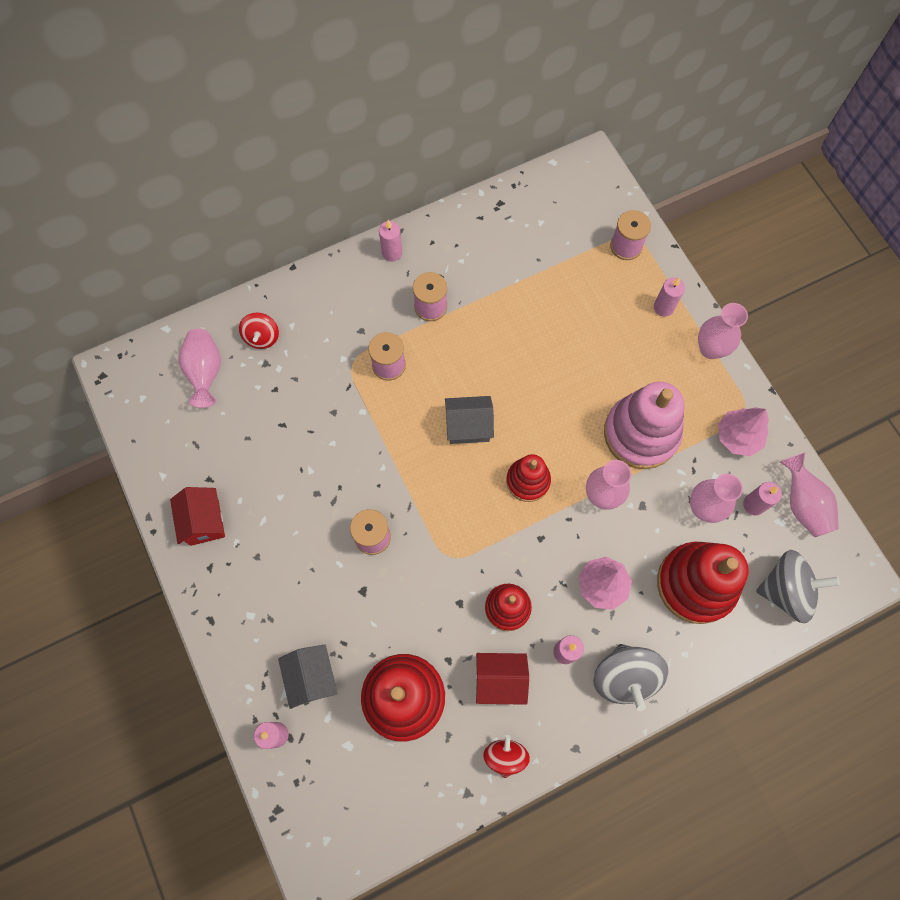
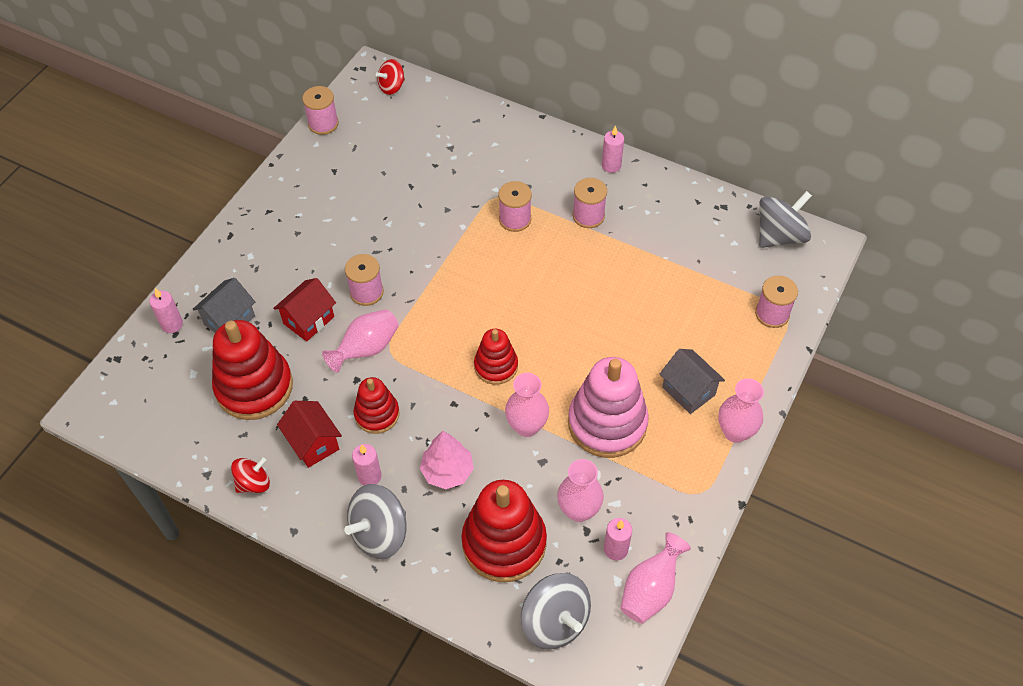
camera: 55 degrees right, 15 degrees down
(142, 454) = (323, 124): none -> pink spool
(204, 522) = (300, 187): red house -> red house (309, 320)
(205, 372) = (414, 119): pink vase -> pink vase (366, 349)
(262, 337) = (469, 133): red spinning top -> red spinning top (392, 87)
(468, 427) = (508, 299): grey house -> grey house (688, 391)
(558, 186) = (779, 236): none -> grey spinning top
(663, 307) = (741, 374): pink candle -> none
(738, 437) = (670, 500): pink tree -> none

